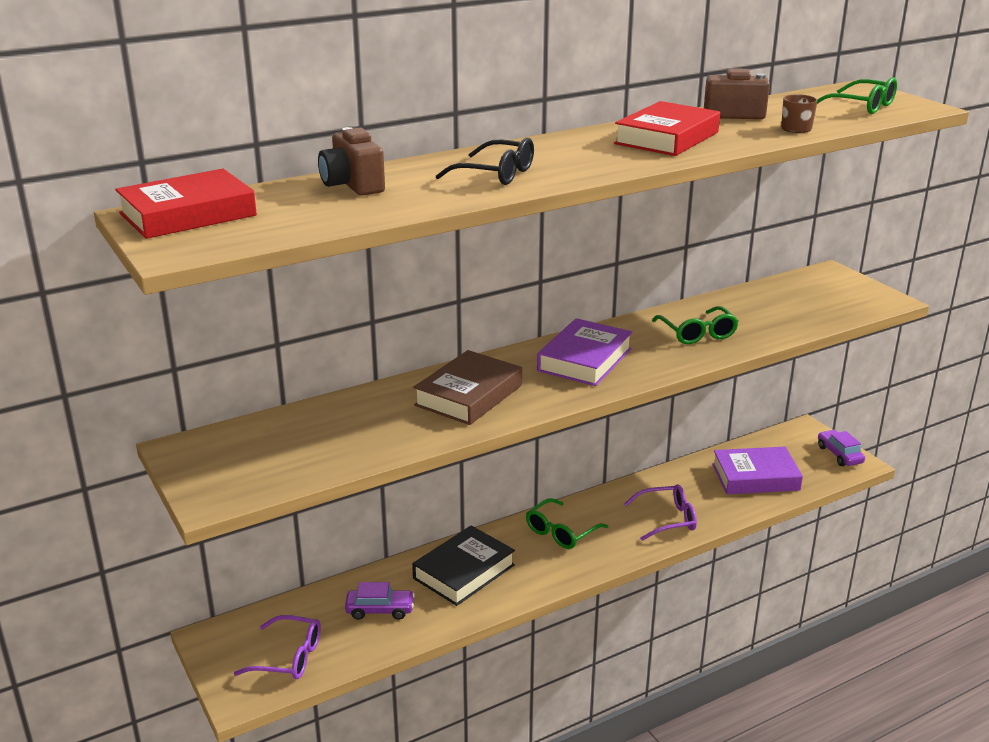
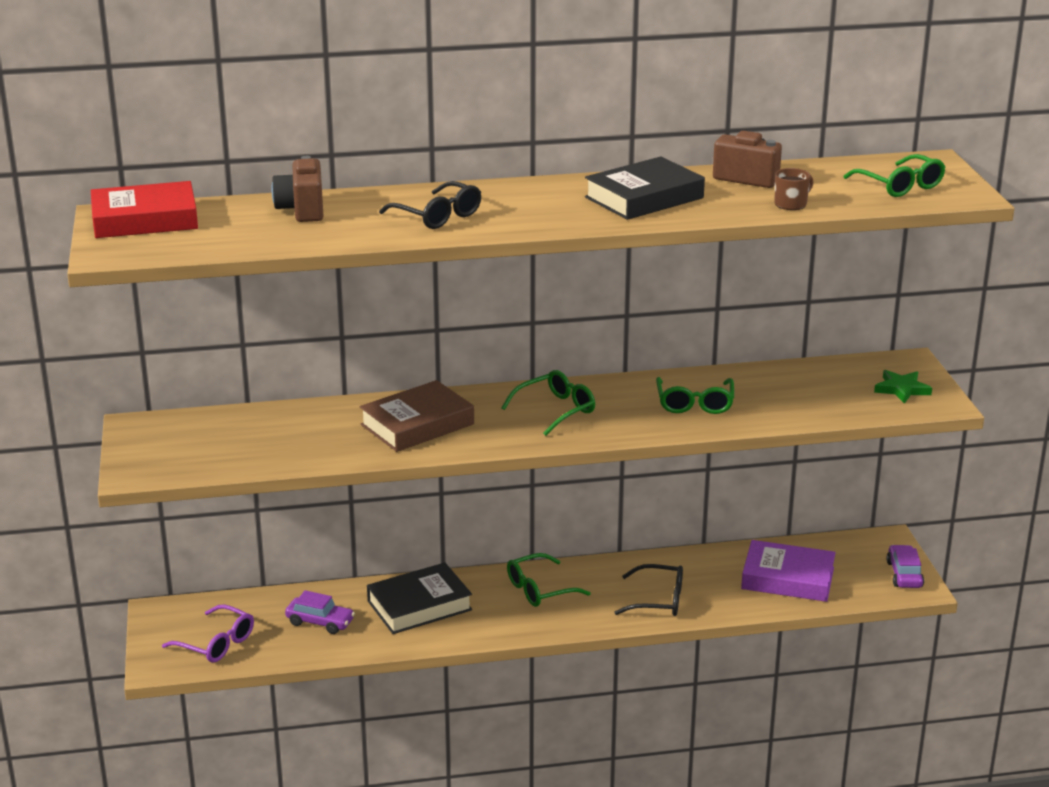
camera: 20 degrees right, 0 degrees up
(584, 360) = (556, 410): purple book -> green glasses
(667, 138) = (644, 198): red book -> black book
(667, 519) = (658, 600): purple glasses -> black glasses
(847, 294) = (902, 389): none -> green star

